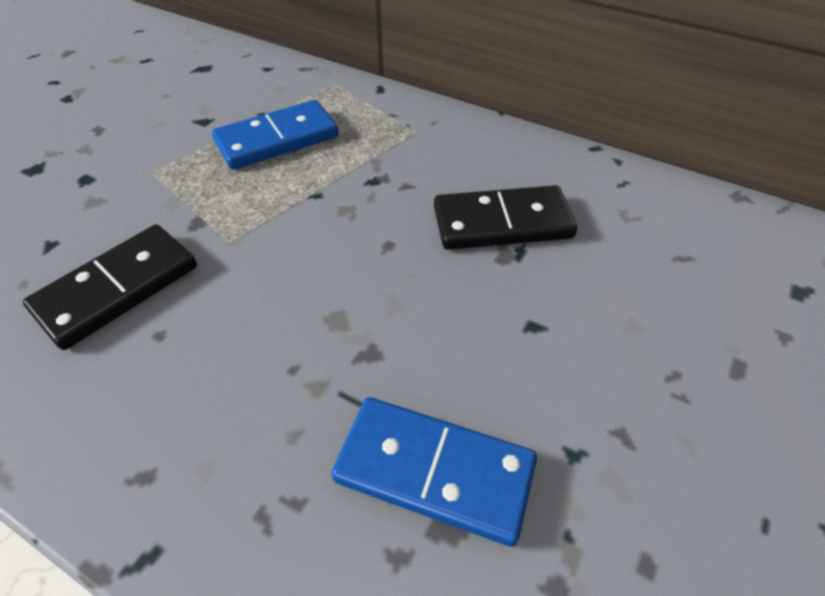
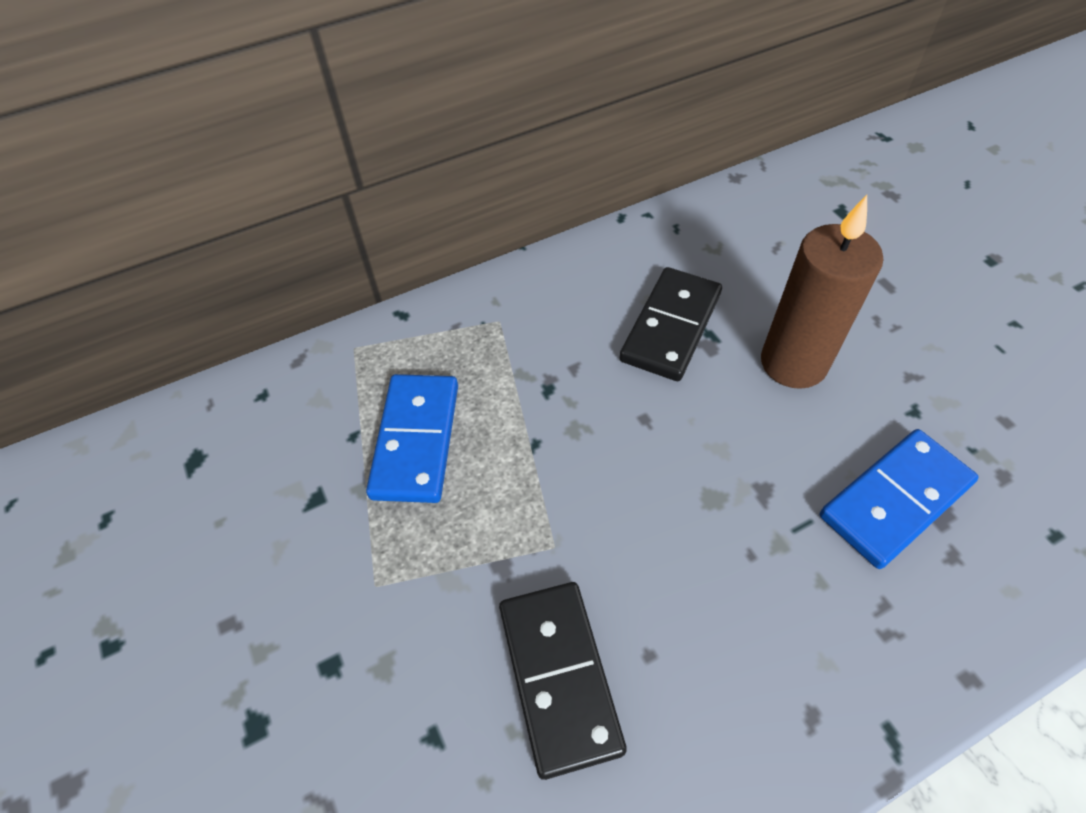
camera: 55 degrees left, 5 degrees up
(541, 322) = (793, 363): none -> brown candle

